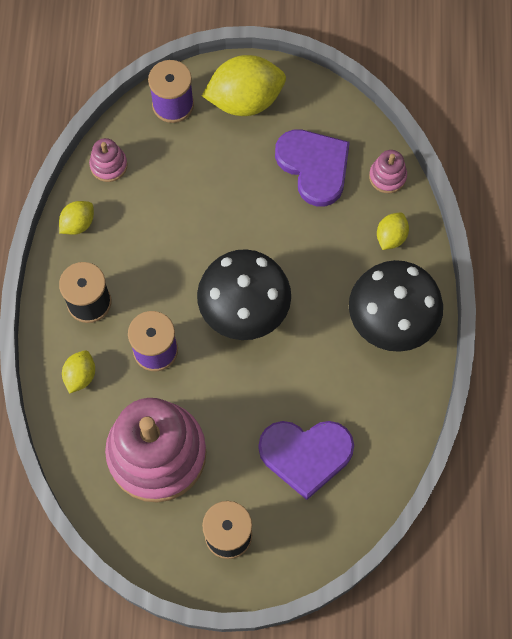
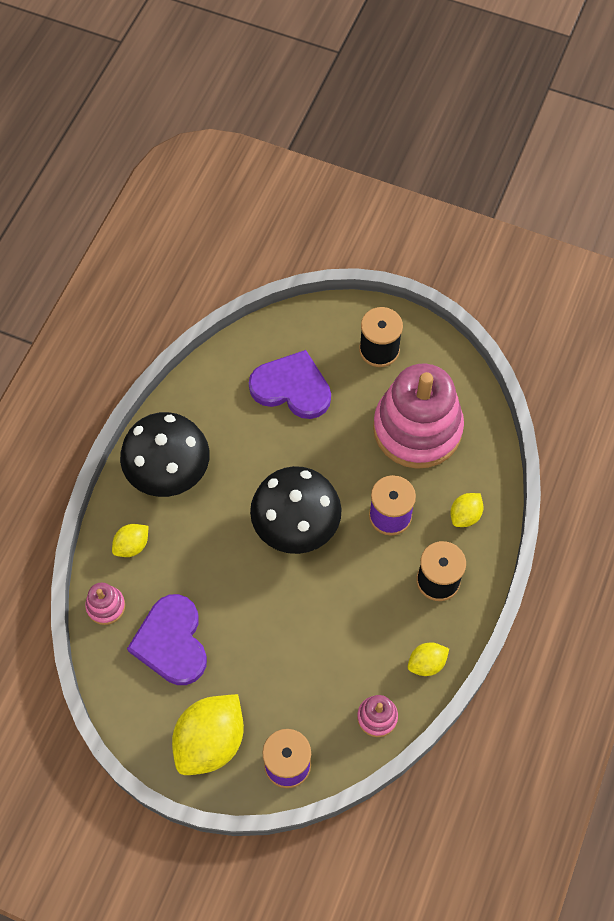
camera: 160 degrees left, 5 degrees down
(245, 101) = (210, 741): yellow lemon -> yellow lemon turned 60 degrees counterclockwise

